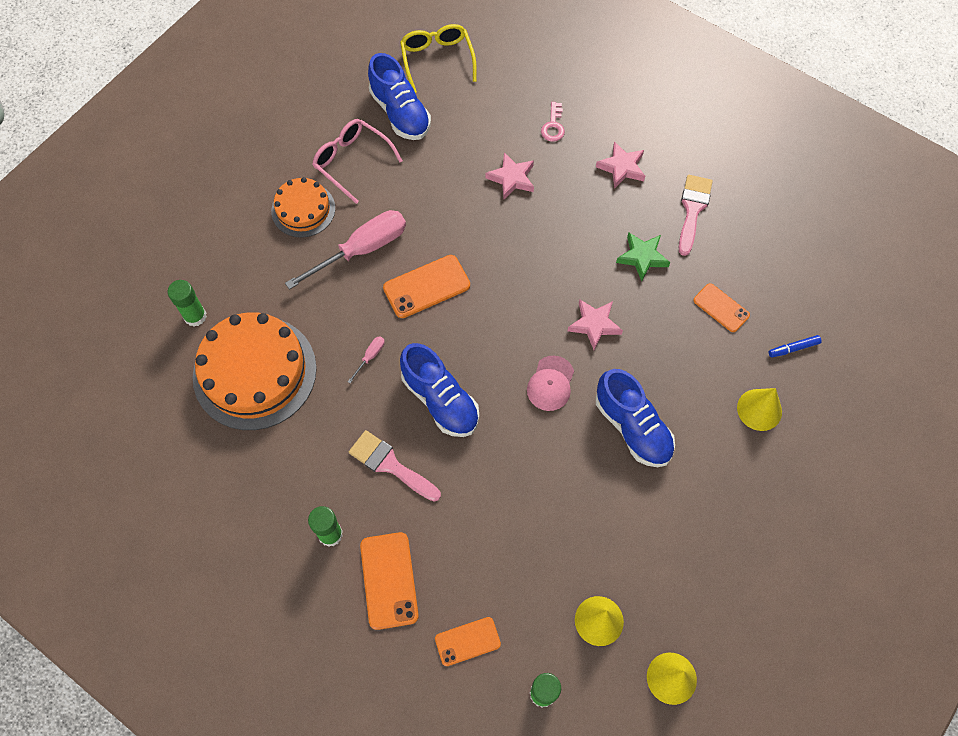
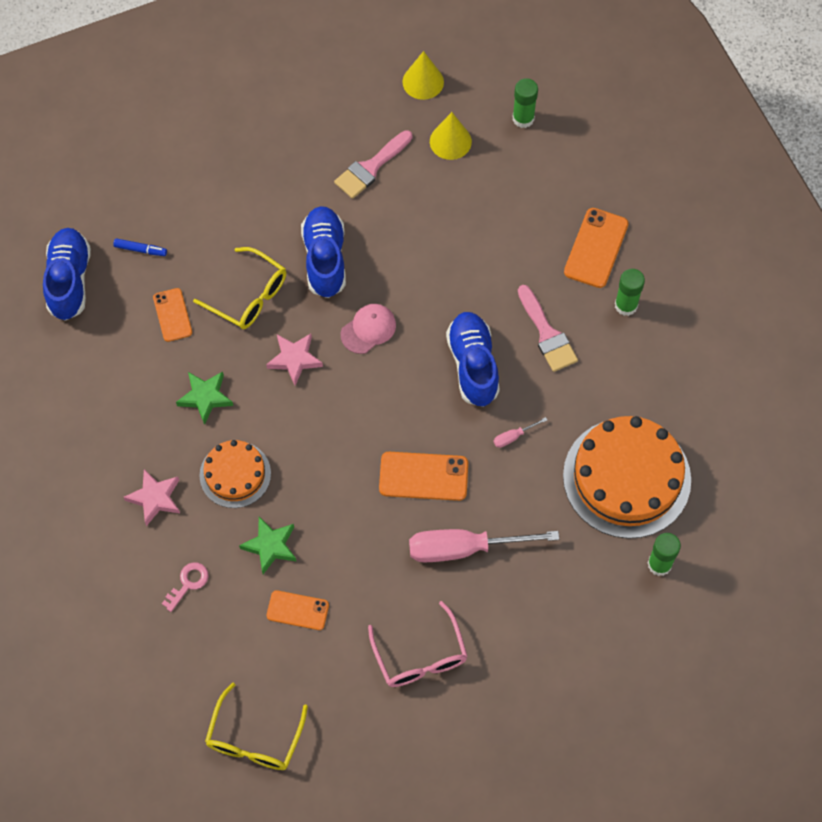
camera: 150 degrees left, 0 degrees up
(303, 209) = (499, 626): orange cake -> orange cake (235, 474)
(400, 113) = (336, 690): blue shoe -> blue shoe (69, 281)
(467, 641) = (558, 177): orange phone -> orange phone (297, 610)
(512, 178) = (270, 546): pink star -> green star
(671, 357) = (249, 296): none -> yellow glasses
(692, 209) = (122, 418): pink brush -> pink brush (371, 168)
(759, 409) = (210, 218): yellow cone -> none

